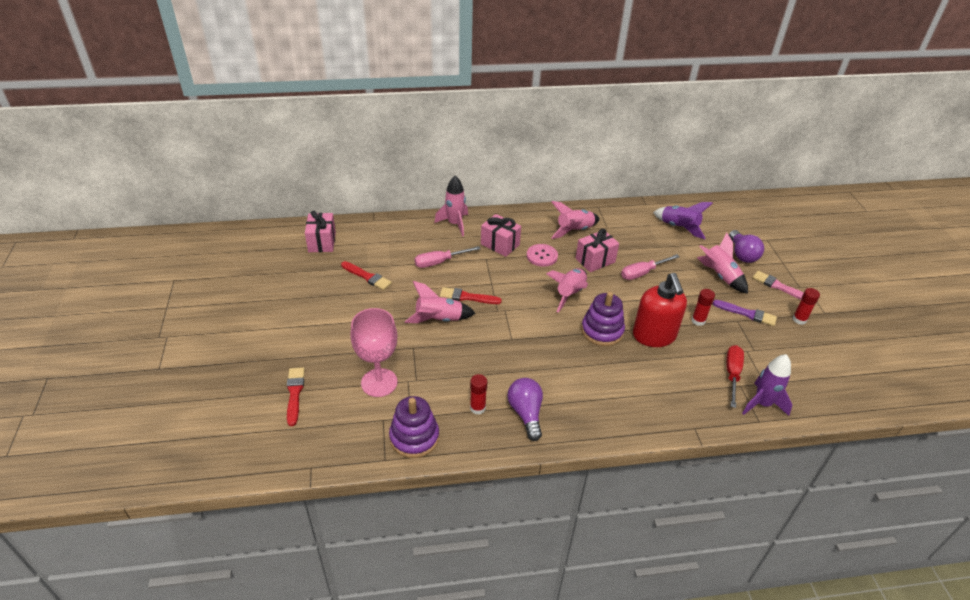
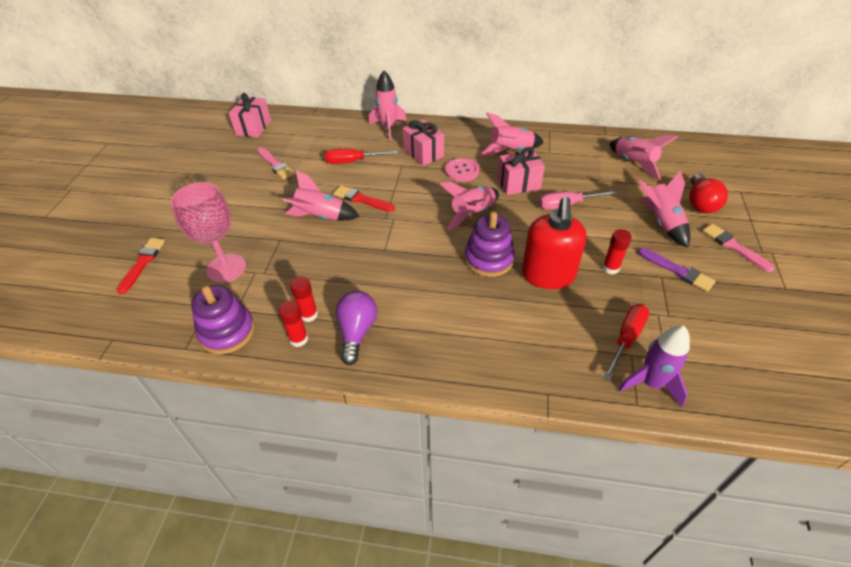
camera: 20 degrees right, 5 degrees up
(367, 277) = (275, 165): red brush -> pink brush
(439, 262) = (353, 161): pink screwdriver -> red screwdriver
(679, 227) = (634, 163): purple rocket -> pink rocket
(742, 254) = (700, 203): purple light bulb -> red light bulb
(799, 319) = (746, 290): red glue stick -> red glue stick (298, 339)

